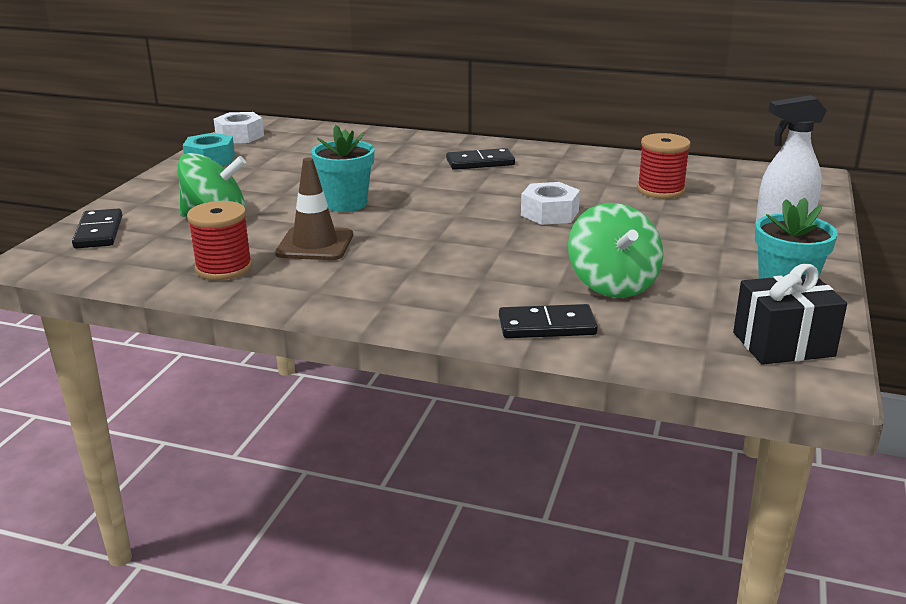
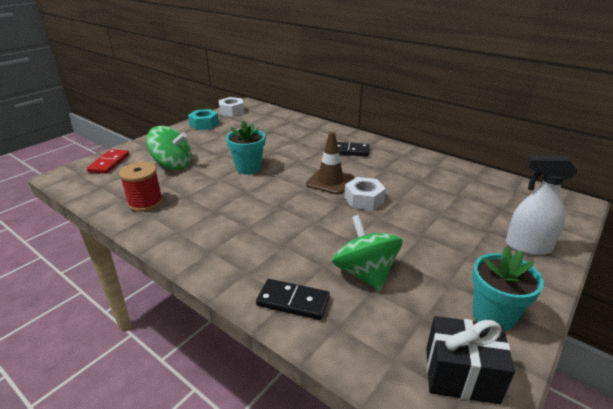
camera: 20 degrees right, 5 degrees up
(99, 232) = (109, 163): black domino -> red domino
(315, 244) = (207, 195): brown traffic cone -> brown traffic cone (330, 181)
(612, 284) = (365, 273): green spinning top -> green spinning top turned 150 degrees clockwise
(660, 190) = (452, 194): red spool -> none

